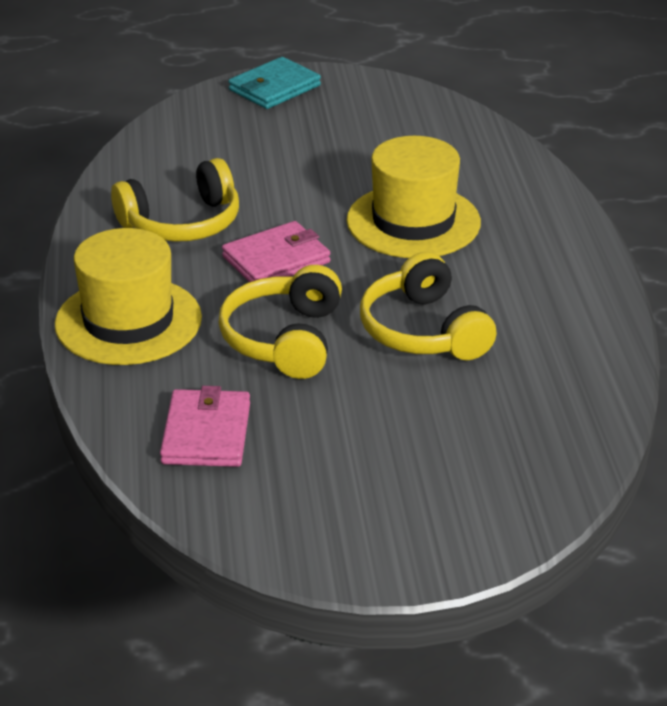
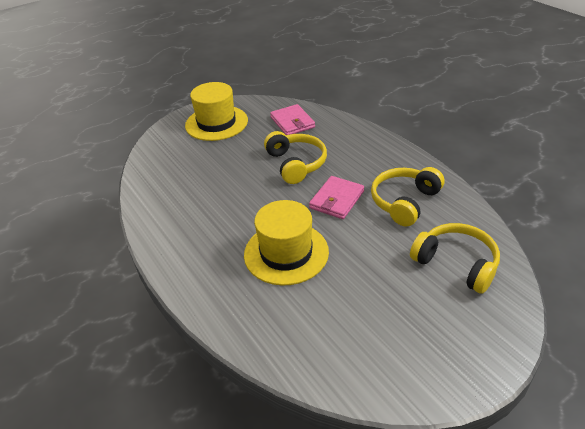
camera: 155 degrees right, 5 degrees up
(128, 321) = (368, 147): yellow hat -> yellow hat (216, 123)
(274, 88) = (485, 346): turquoise wallet -> none
(423, 331) = (238, 190): yellow headphones -> yellow headphones (456, 263)

